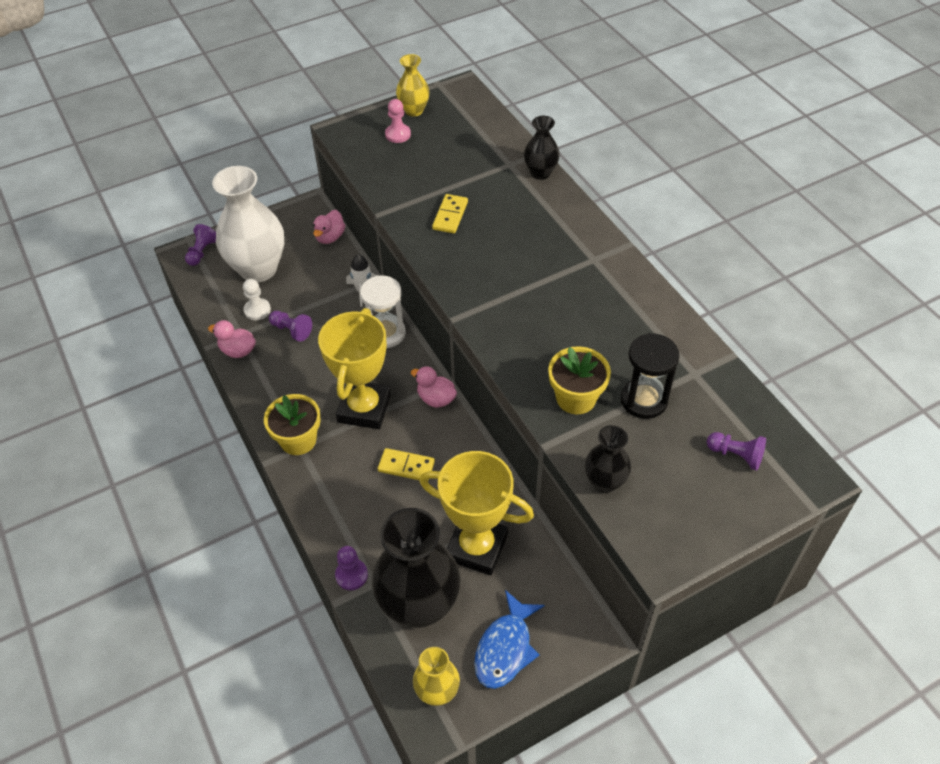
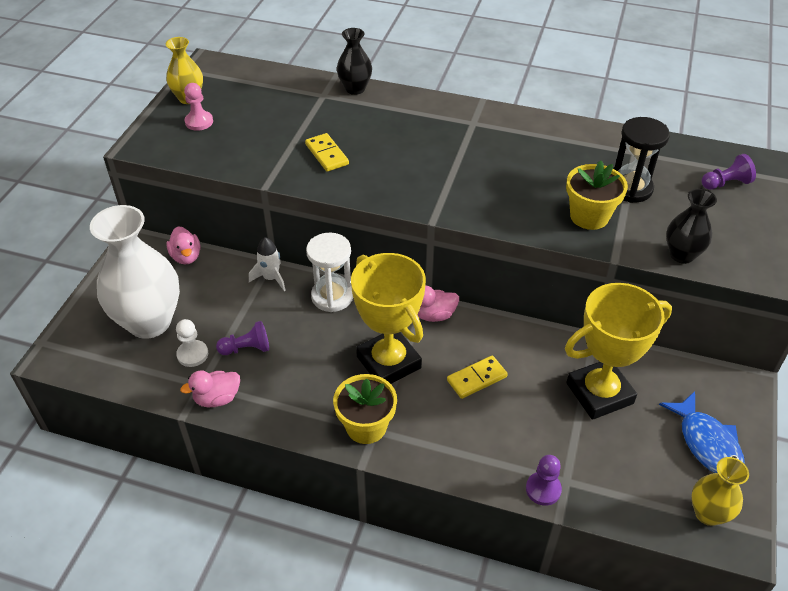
camera: 45 degrees left, 5 degrees down
(202, 252) = (71, 344): purple pawn -> none
(419, 605) = (617, 467): black vase -> none

